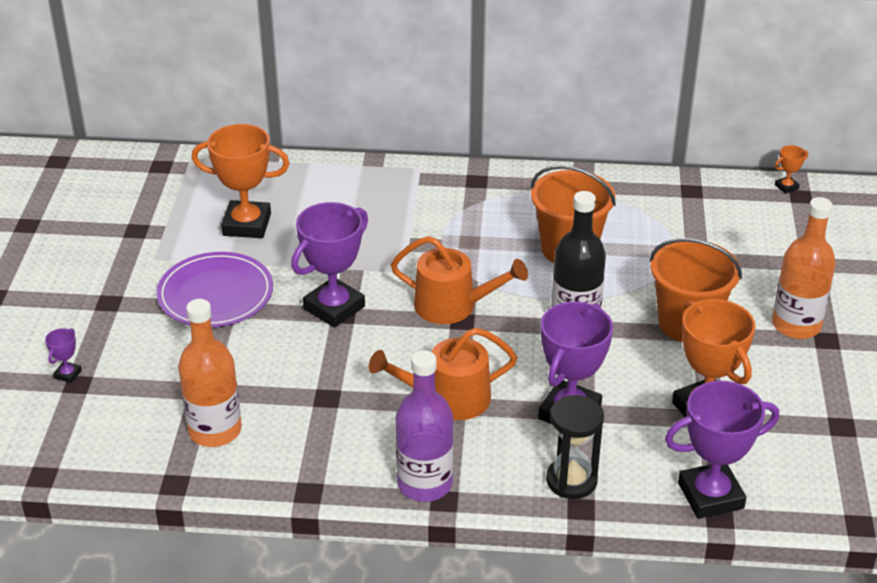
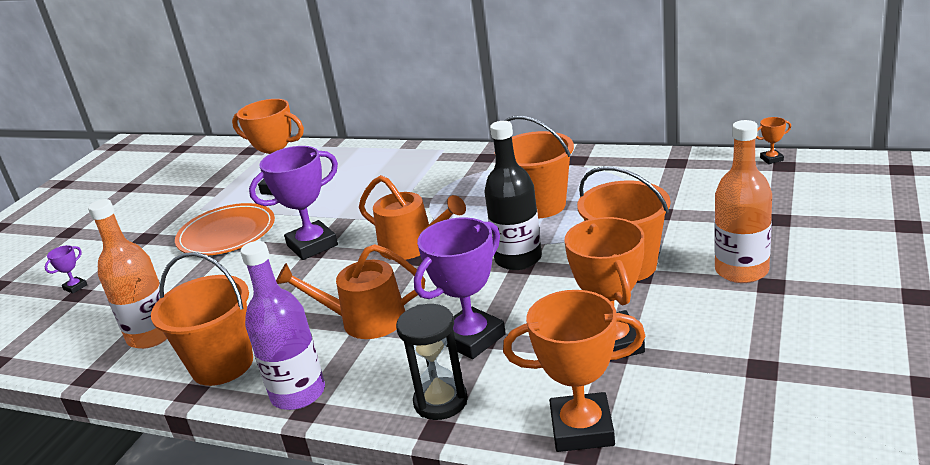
camera: 20 degrees right, 10 degrees down
(215, 294) = (226, 233): purple plate -> orange plate
(322, 459) = (222, 365): none -> orange bucket
(710, 495) = (582, 429): purple trophy -> orange trophy

